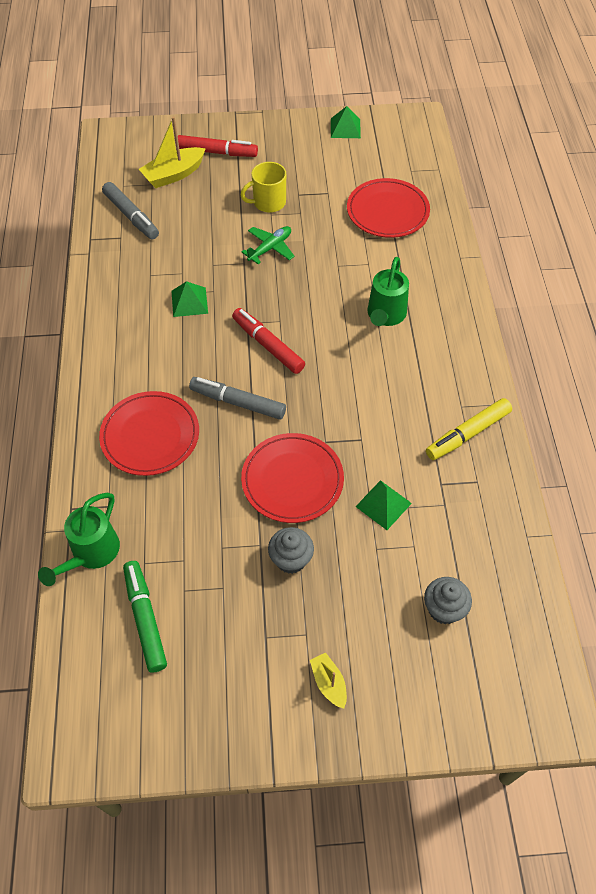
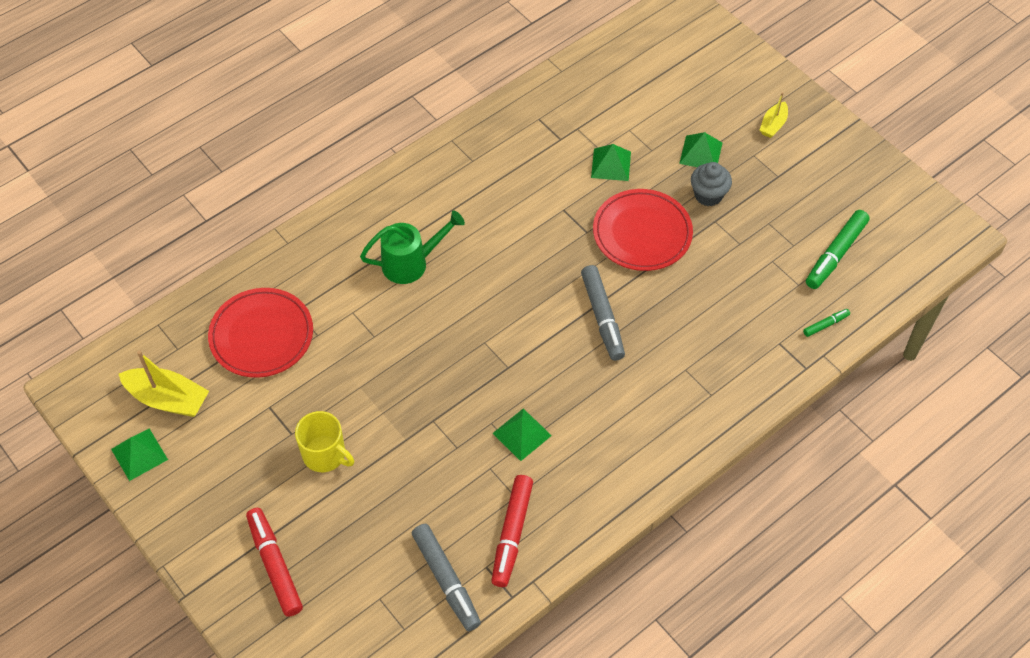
camera: 125 degrees left, 0 degrees up
(91, 554) = (825, 325): green watering can -> green marker
(131, 216) = (446, 580): grey marker -> grey marker turned 135 degrees clockwise
(150, 436) = (692, 360): red plate -> none
(173, 175) = (347, 585): yellow boat -> yellow boat (168, 399)
(268, 345) = (521, 333): red marker -> red marker (512, 534)
(270, 248) = (394, 410): green plane -> none
(343, 588) = (701, 153): none -> green pyramid
(444, 609) = (662, 90): grey cupcake -> none
(467, 434) = (497, 144): yellow marker -> none

